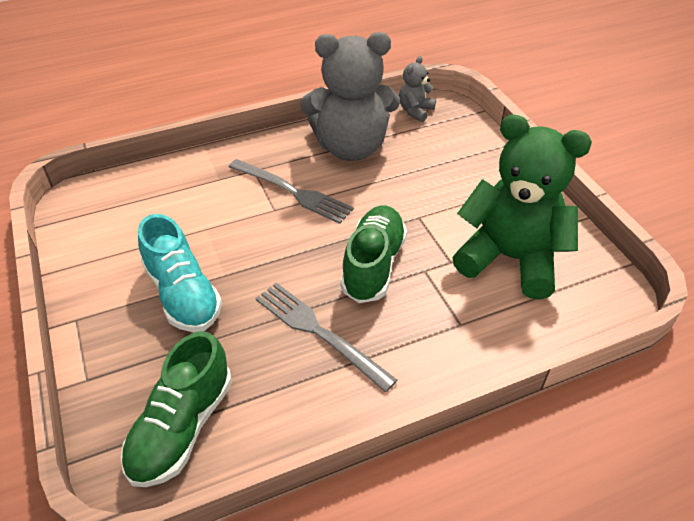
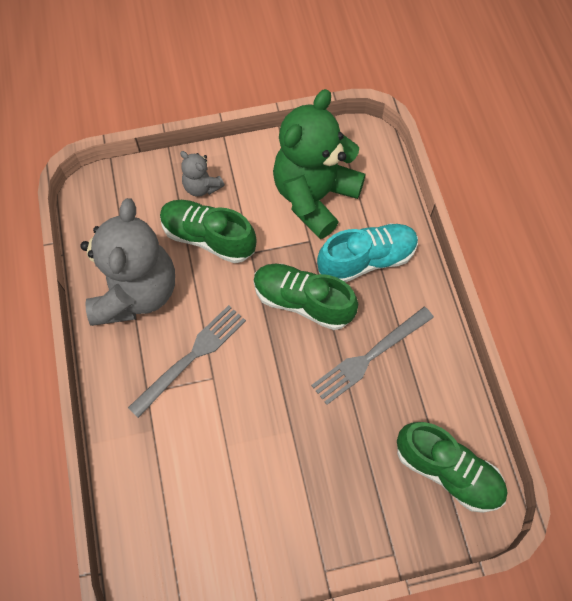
camera: 80 degrees left, 20 degrees up
(183, 294) = (309, 469): turquoise shoe -> turquoise shoe (366, 260)
(415, 111) = (92, 219): grey teddy bear -> grey teddy bear (202, 187)
(424, 184) = (208, 237): none -> green shoe

